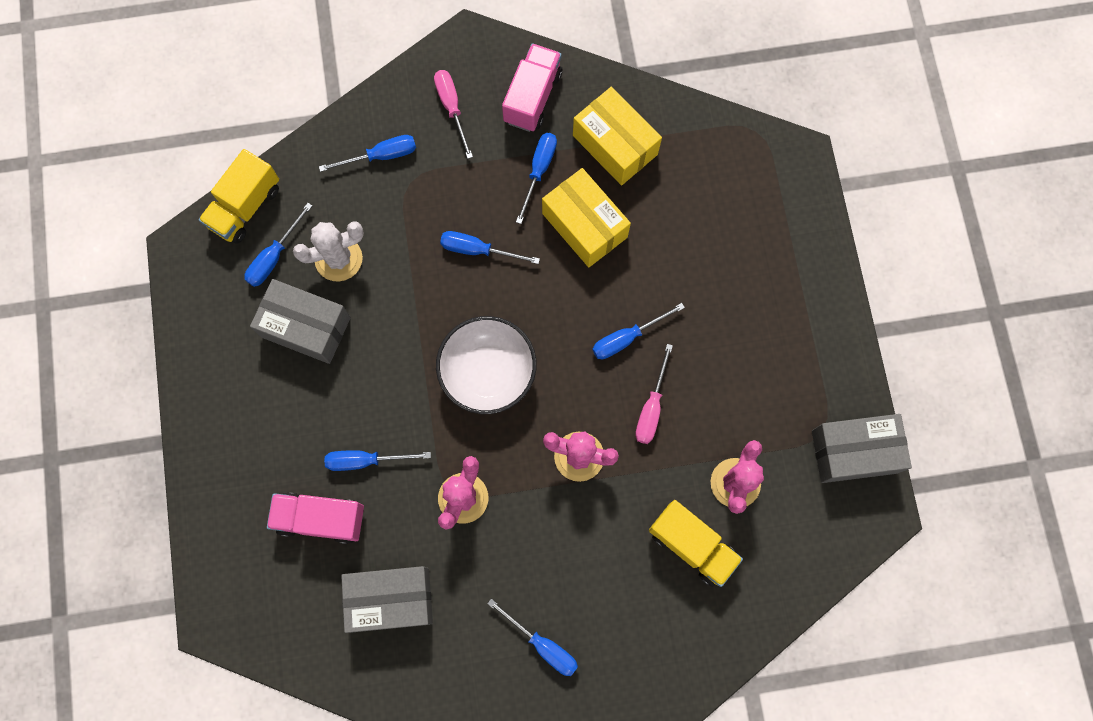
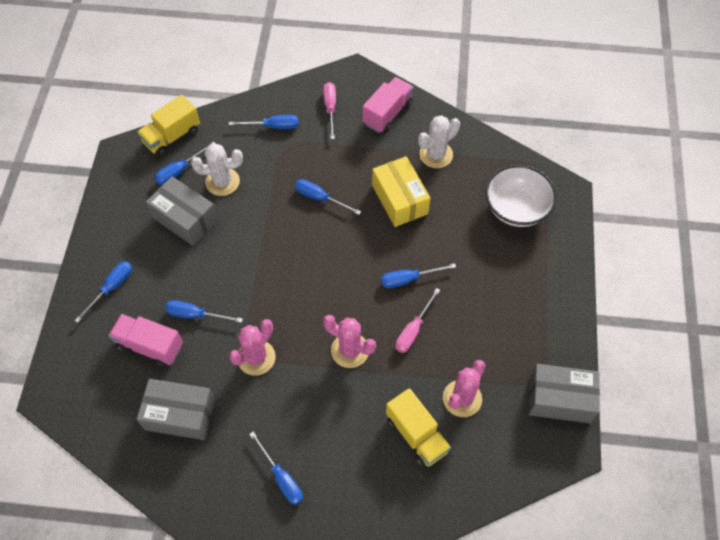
camera: 15 degrees right, 15 degrees down
(488, 372) = (301, 278): white bowl -> white bowl (516, 208)
(539, 171) = (378, 159): blue screwdriver -> blue screwdriver (111, 288)
(615, 145) = (436, 154): yellow box -> white cactus

